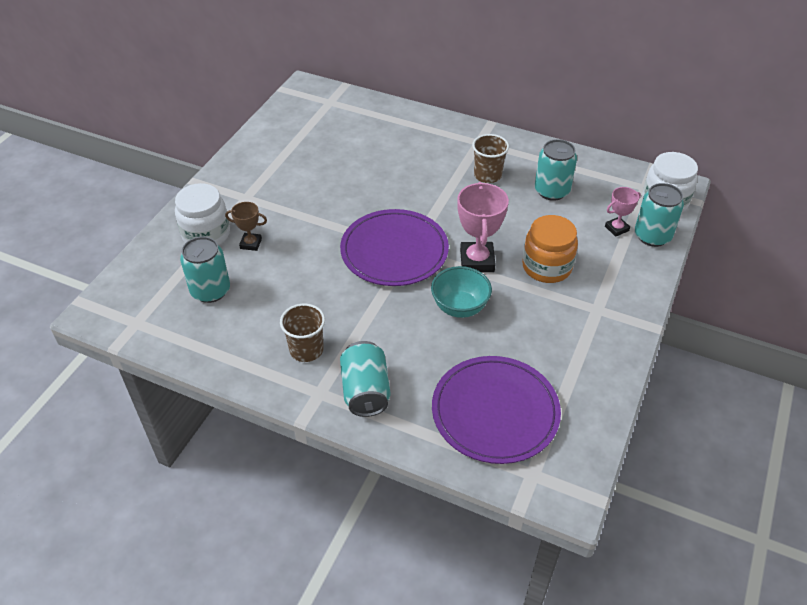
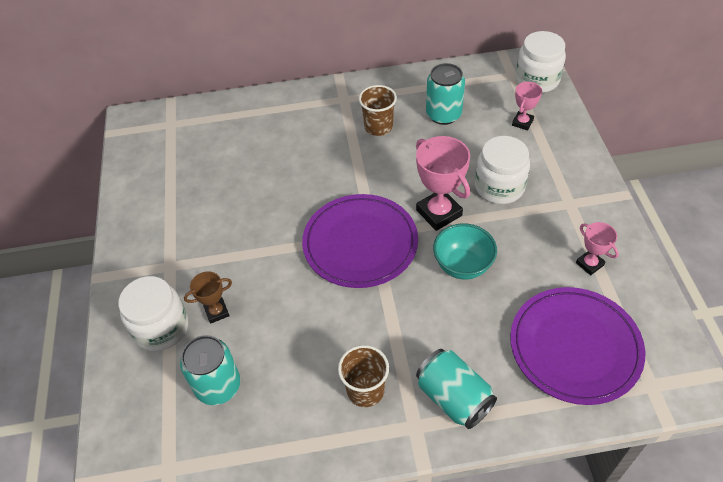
camera: 30 degrees left, 5 degrees up
(546, 267) = (499, 187): orange jar -> white jar
(568, 361) = (589, 264): none -> pink trophy
(652, 236) = (554, 115): turquoise can -> none

